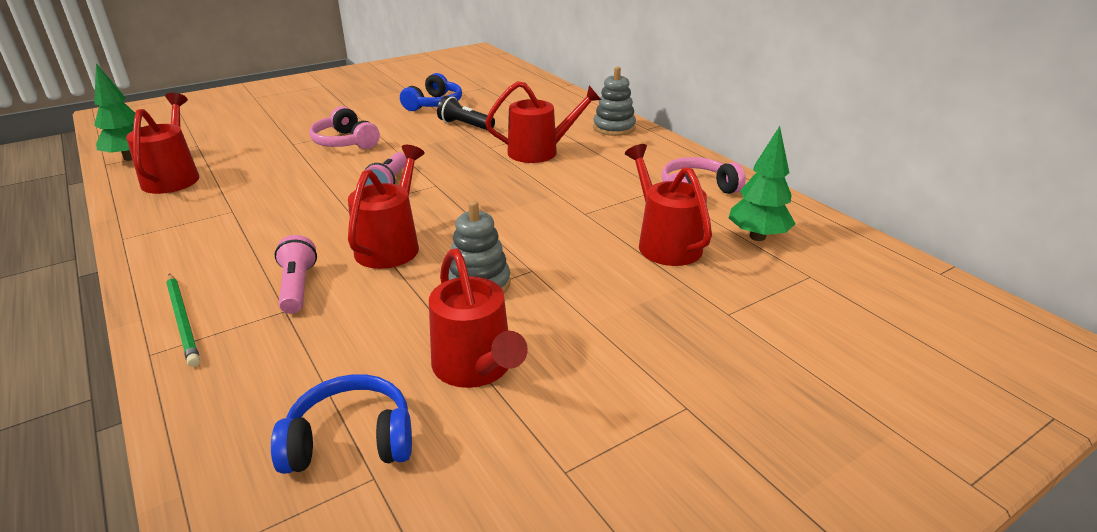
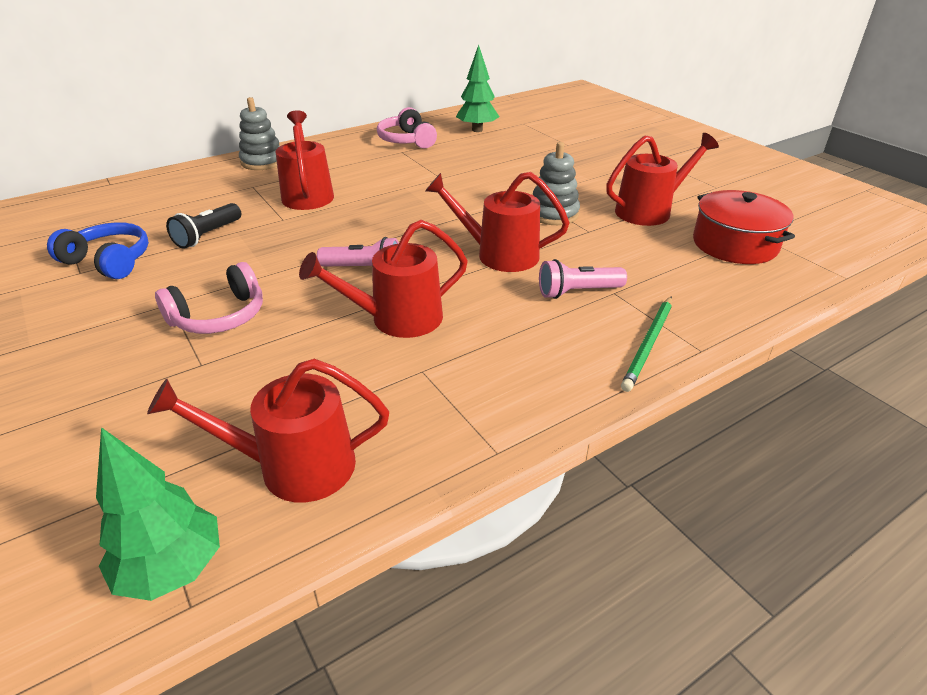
camera: 90 degrees left, 5 degrees up
(183, 320) = (648, 344): green pencil -> green pencil turned 150 degrees clockwise
(351, 440) = (734, 244): blue headphones -> red pot
(665, 243) = (487, 154): red watering can -> red watering can (397, 319)

